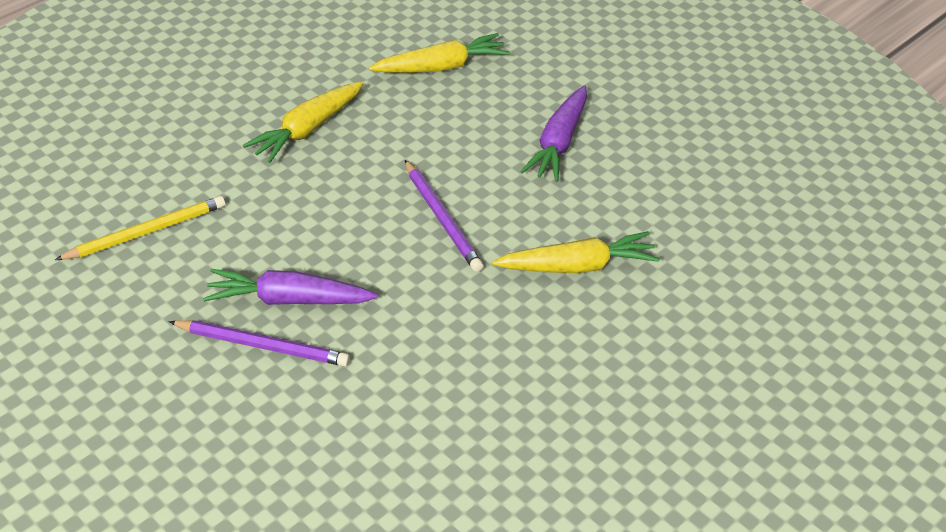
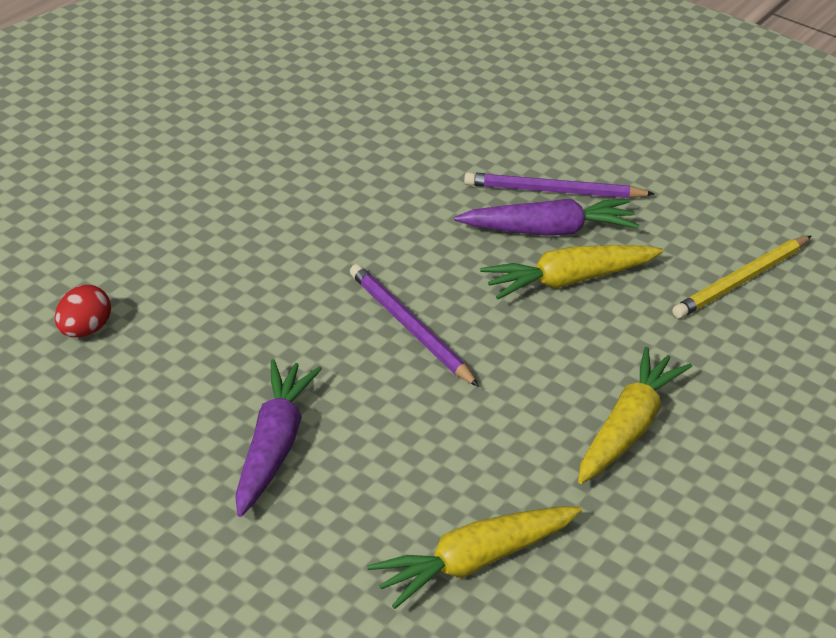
camera: 170 degrees right, 5 degrees down
(578, 266) = (241, 291): yellow carrot -> yellow carrot (568, 280)
(704, 243) = (84, 330): none -> red egg

